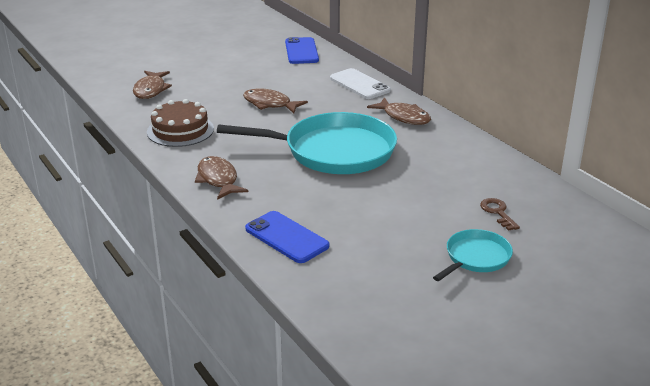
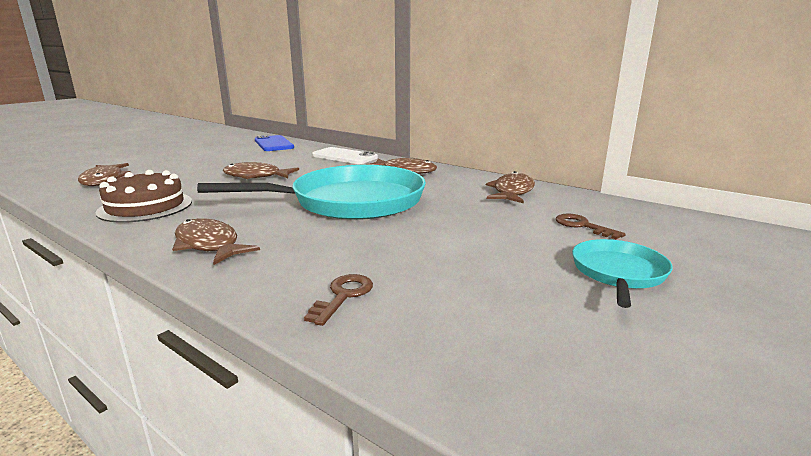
camera: 20 degrees left, 10 degrees down
(286, 237) = (343, 296): blue phone -> brown key
(478, 163) = (512, 192): none -> brown fish

